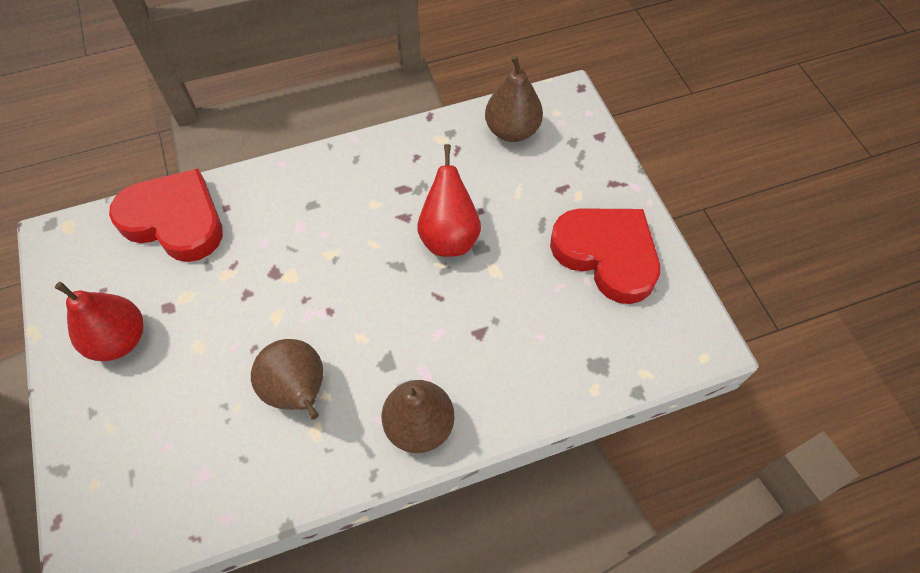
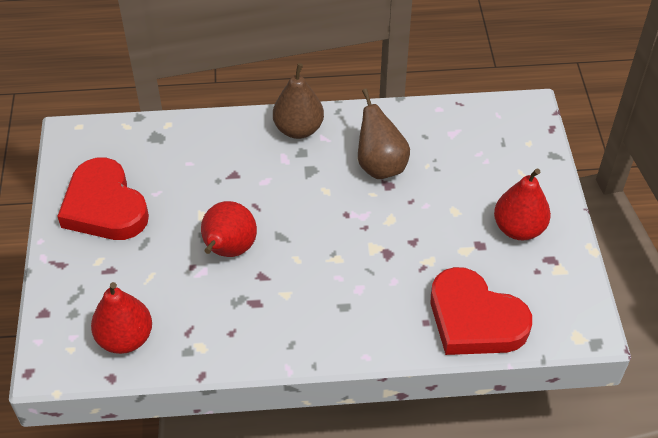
camera: 165 degrees left, 10 degrees down
(512, 130) = (125, 338): brown pear -> red pear

